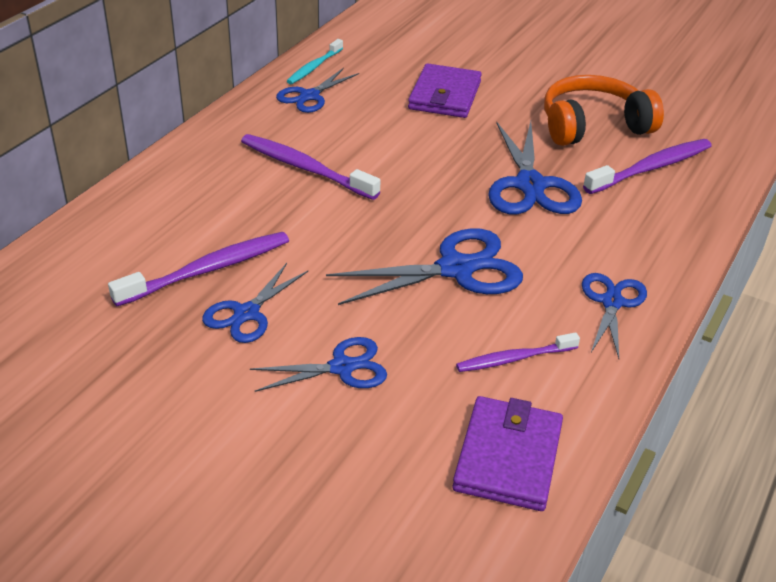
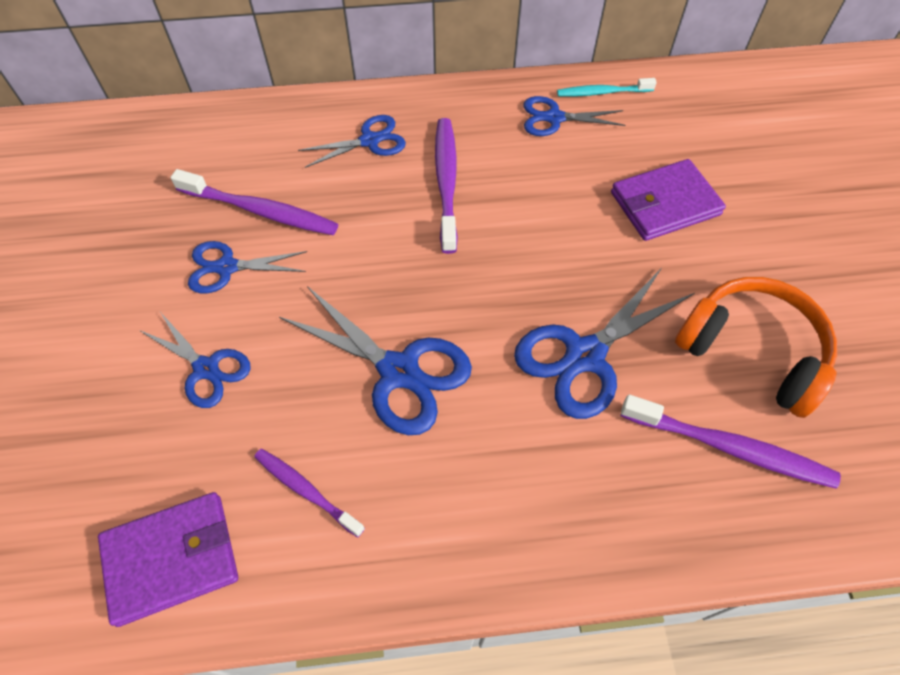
camera: 55 degrees right, 20 degrees up
(611, 302) = (455, 531): blue scissors -> blue scissors (370, 140)

